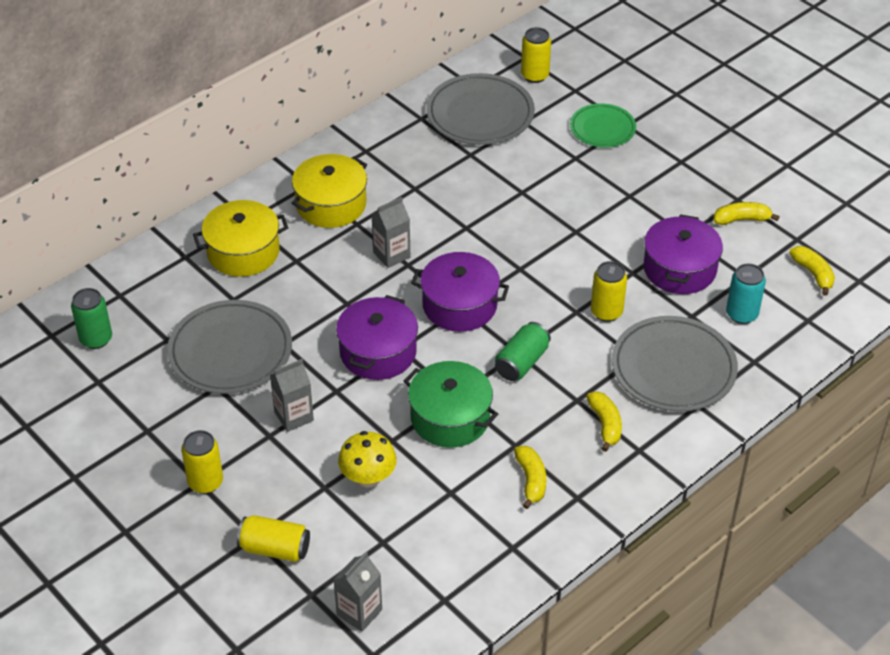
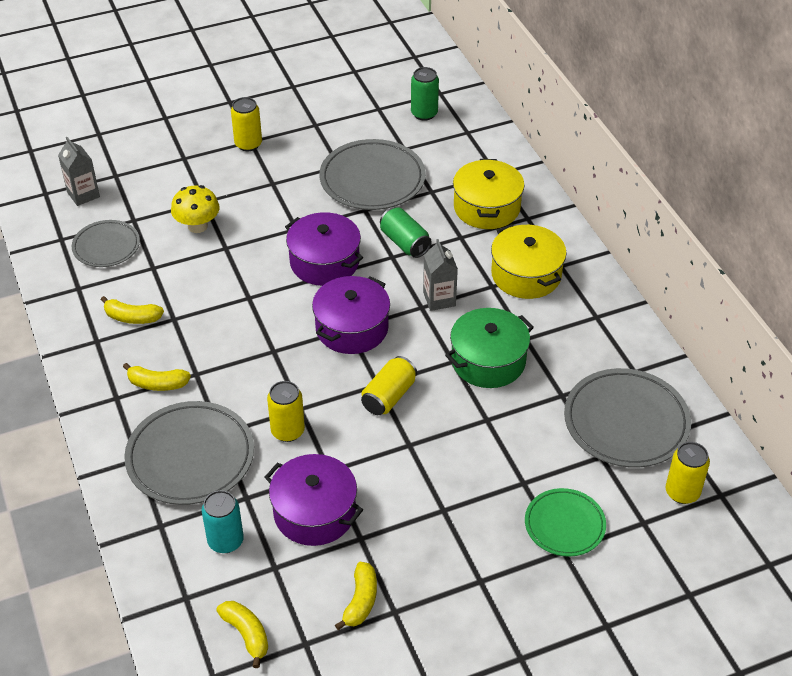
camera: 110 degrees right, 0 degrees up
(275, 549) = (166, 166): yellow can -> yellow can (389, 396)
(294, 416) = (283, 200): grey carton -> none
(437, 549) = (106, 246): none -> grey plate
(450, 417) = (227, 287): green pot -> green pot (488, 361)
(521, 362) = (260, 350): green can -> green can (405, 242)
(813, 274) = (246, 634): yellow banana -> yellow banana turned 120 degrees counterclockwise

